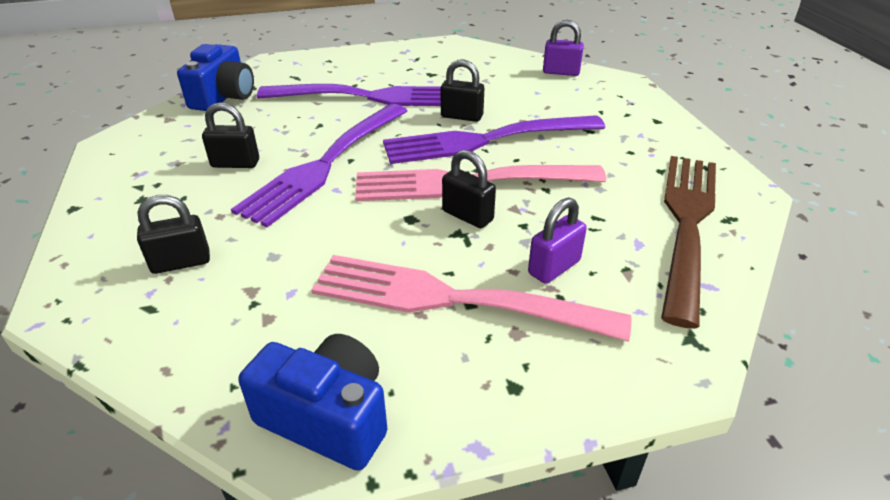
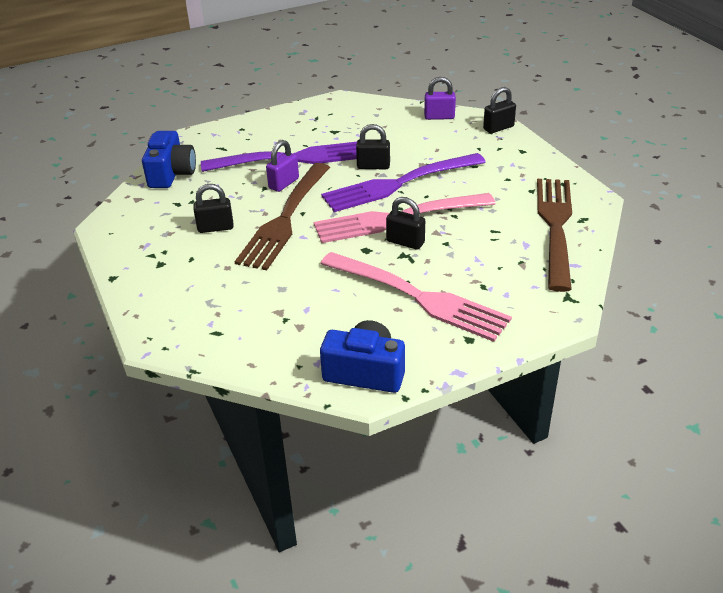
camera: 10 degrees left, 0 degrees up
(181, 262) = (219, 302): black padlock -> black padlock (498, 128)
(326, 163) = (285, 218): purple fork -> brown fork
(455, 299) = (417, 297): pink fork -> pink fork turned 150 degrees counterclockwise
(554, 267) = (474, 268): purple padlock -> purple padlock (284, 183)

